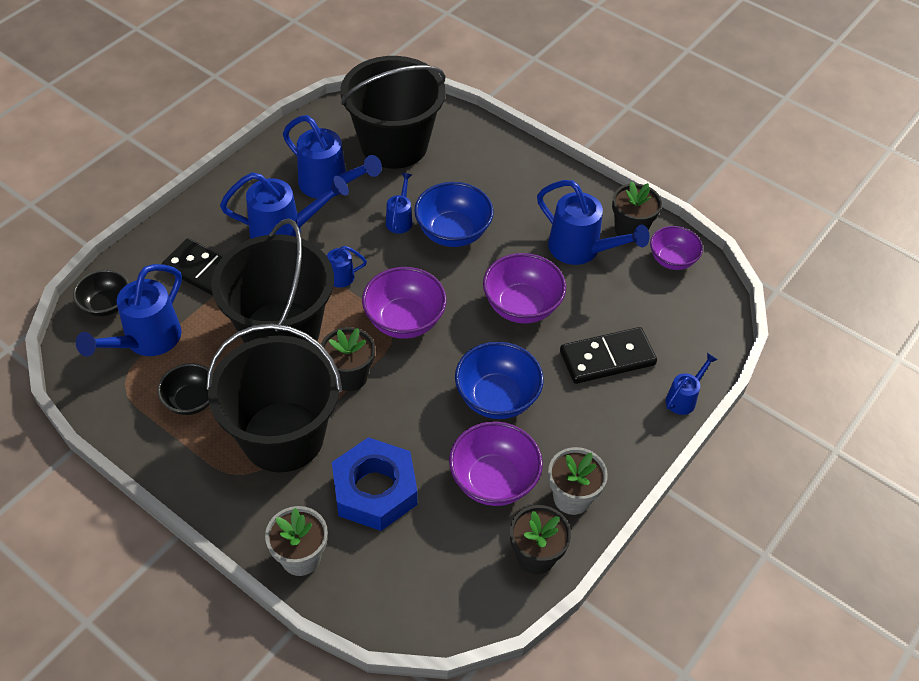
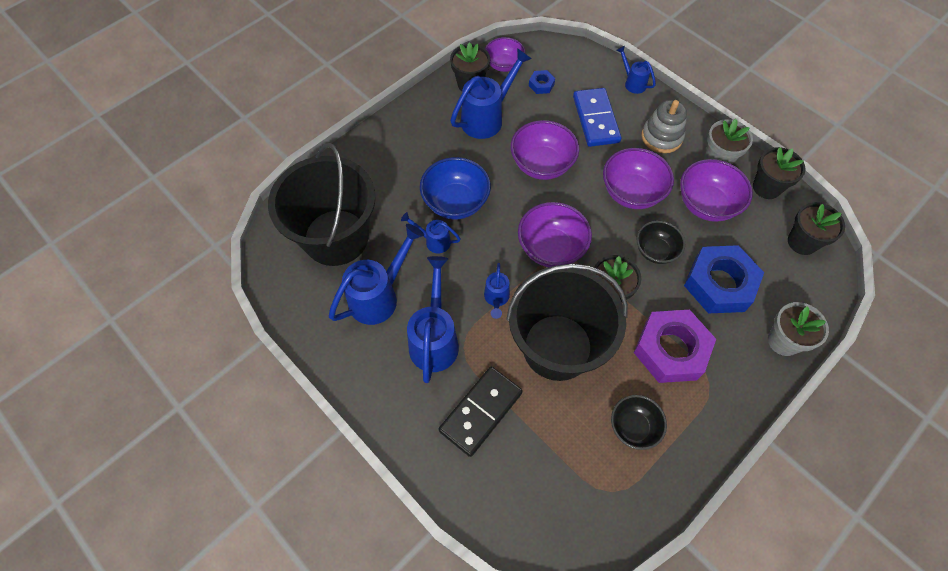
camera: 80 degrees left, 10 degrees up
(106, 305) = (512, 515): black bowl -> black bowl (655, 251)
(146, 341) = (561, 471): blue watering can -> none
(283, 436) = (671, 350): black bucket -> purple nut
(451, 594) = (802, 242): none -> black flower pot
(497, 398) = (631, 193): blue bowl -> purple bowl
(595, 431) = (661, 137): none -> grey stacking toy
(607, 358) = (596, 119): black domino -> blue domino
(650, 299) = (541, 85): none -> blue nut

